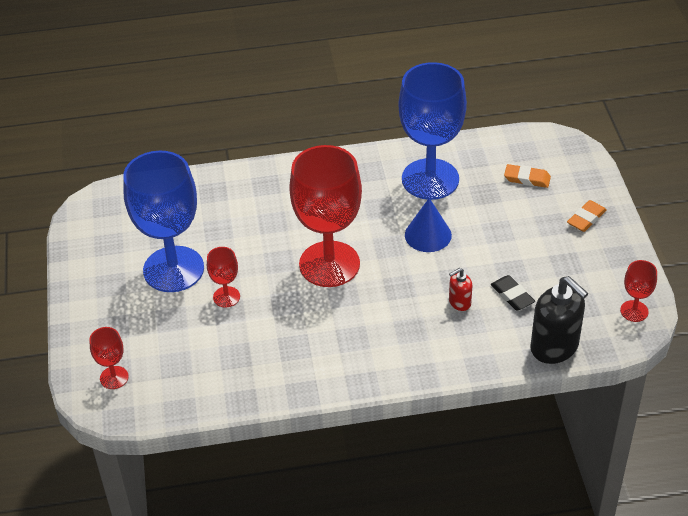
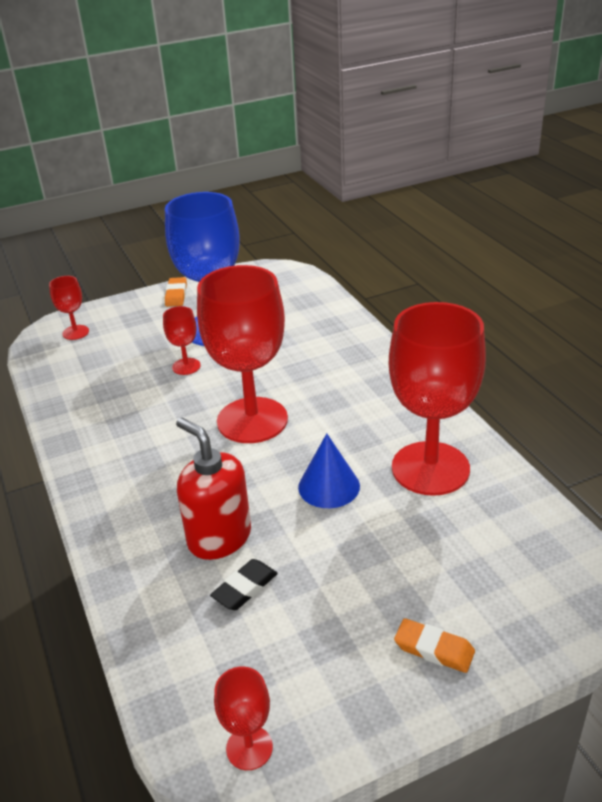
camera: 75 degrees right, 10 degrees down
(430, 179) = (430, 468): blue goblet -> red goblet
(459, 302) = (219, 538): red soap dispenser -> red soap dispenser, size x2.01
(527, 179) = (485, 563): orange eraser -> orange eraser (176, 295)
(554, 347) = (156, 653): black soap dispenser -> none

